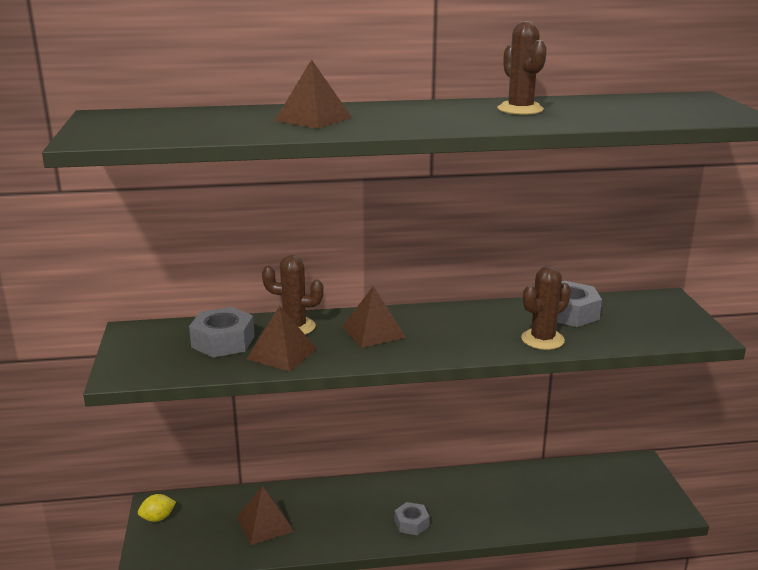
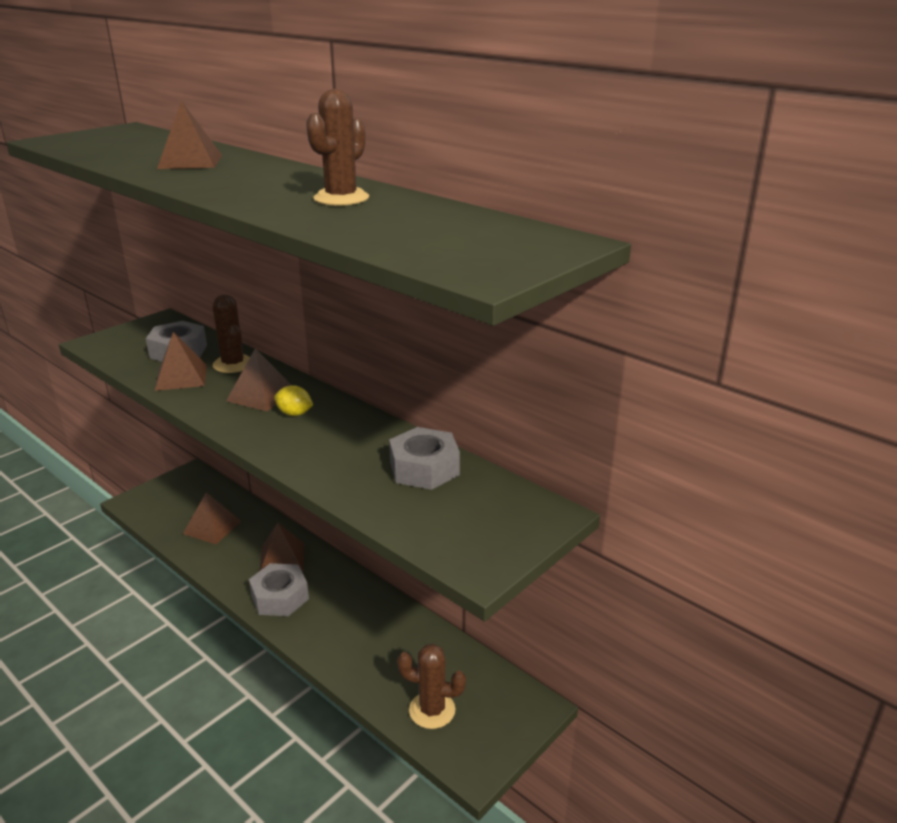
camera: 50 degrees right, 5 degrees up
(158, 518) = (178, 481): yellow lemon -> yellow lemon (294, 414)
(362, 503) = (282, 558): none -> brown pyramid
(411, 523) = (280, 597): grey nut -> grey nut, size x1.63
(542, 339) = (341, 474): brown cactus -> brown cactus (432, 710)

